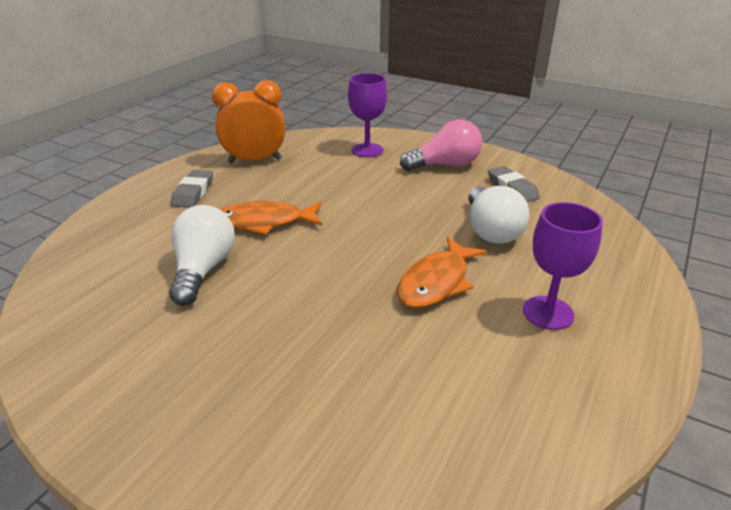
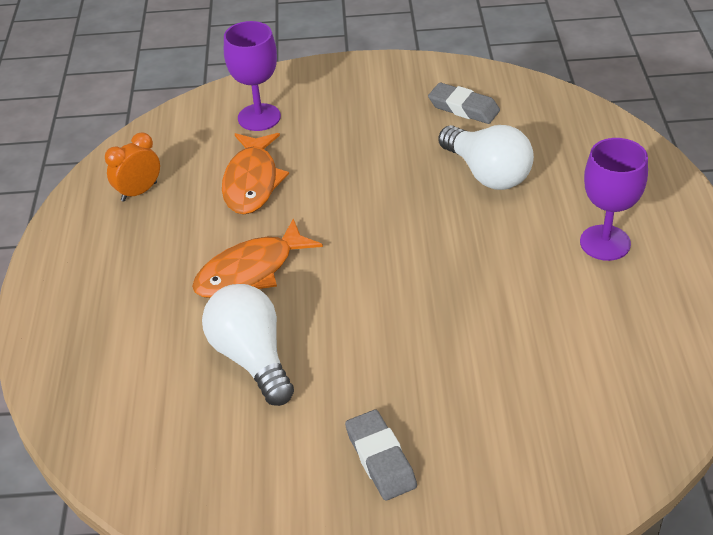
camera: 30 degrees left, 10 degrees up
(193, 193) = (119, 271): grey eraser -> grey eraser (380, 459)
(255, 161) = (139, 192): orange clock -> orange clock, size x0.57
(436, 282) = (489, 258): orange fish -> orange fish (252, 182)
(445, 165) = (368, 104): pink light bulb -> none

